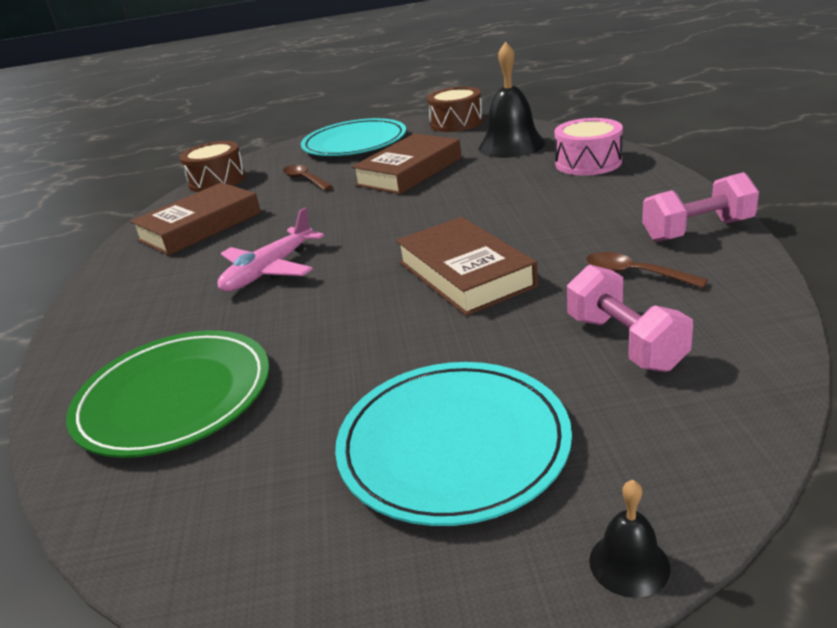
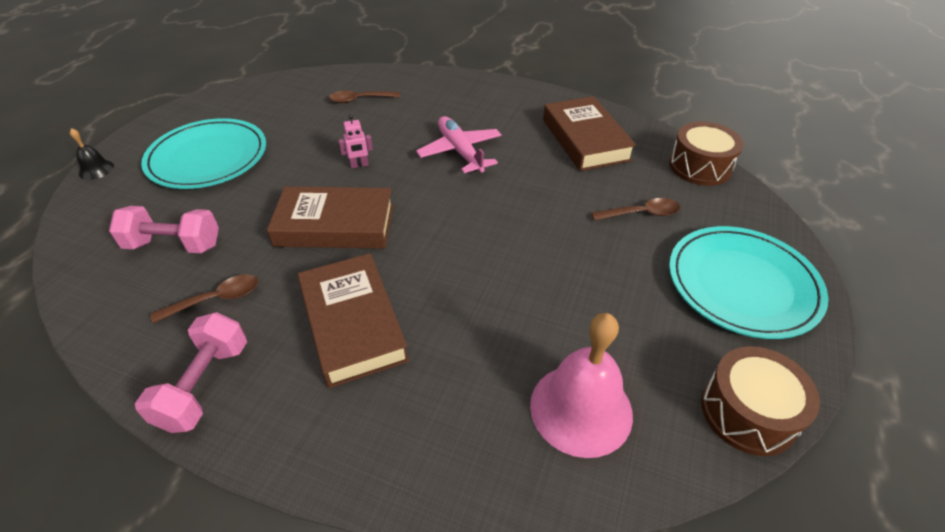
camera: 115 degrees right, 15 degrees up
(174, 397) = (359, 100): green plate -> brown spoon
(349, 312) = (359, 165): none -> pink robot
(409, 171) = (584, 284): brown book -> brown book (352, 324)
(511, 145) = (581, 409): black bell -> pink bell
(588, 163) = (438, 435): pink drum -> none

